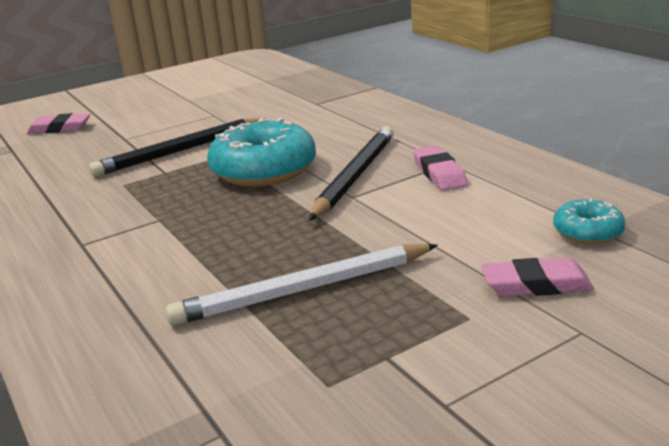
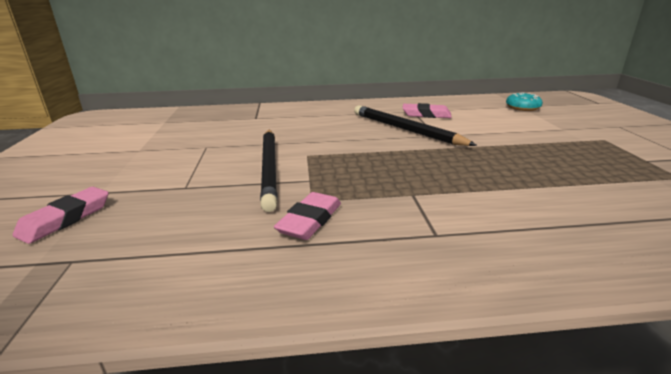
camera: 65 degrees left, 0 degrees up
(264, 170) = (361, 148): turquoise donut -> none
(304, 289) = (564, 165): white pencil -> none
(536, 285) = (573, 124): pink eraser -> pink eraser (310, 220)

